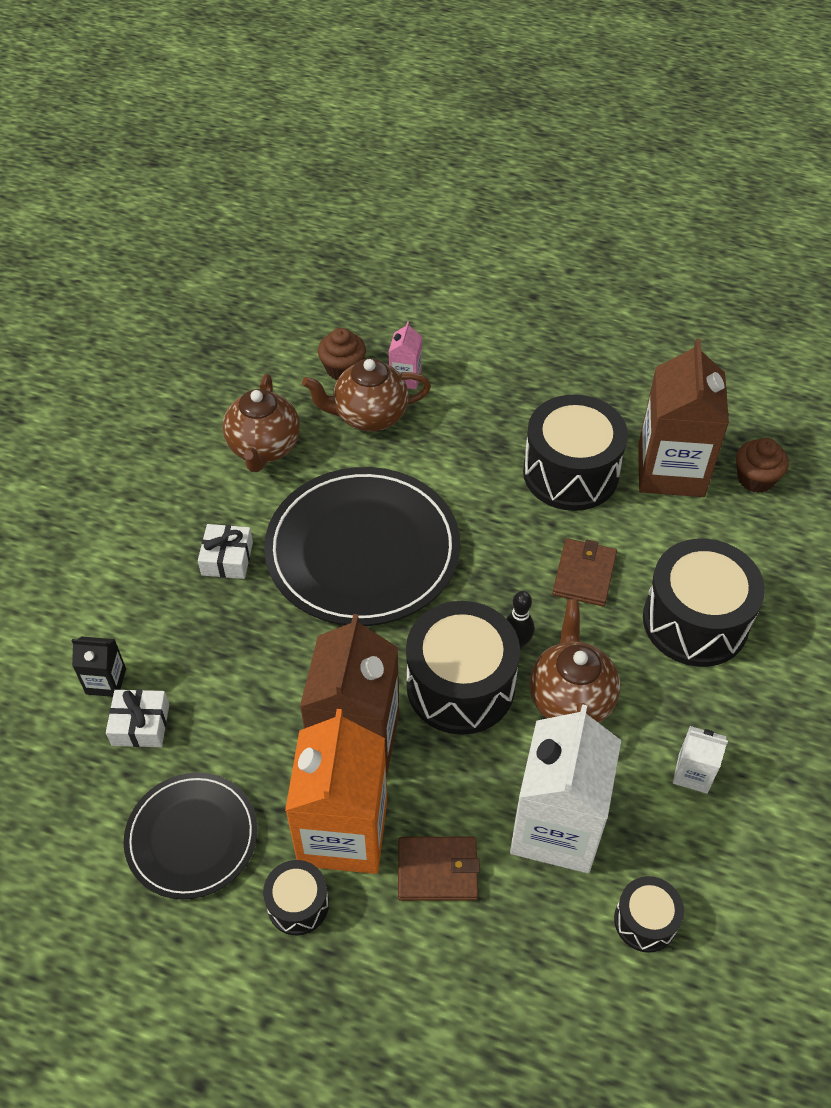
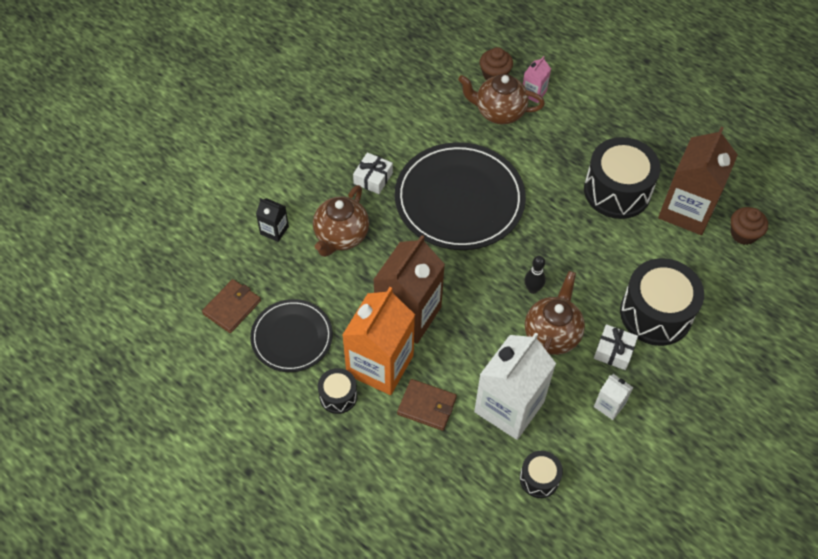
camera: 20 degrees right, 5 degrees up
(140, 725) = (285, 262): white gift -> white gift (614, 351)
(264, 448) = (422, 113): brown teapot -> brown teapot (341, 236)
(460, 685) = (486, 303): black drum -> none
(584, 574) = (596, 260): brown wallet -> brown wallet (232, 307)

